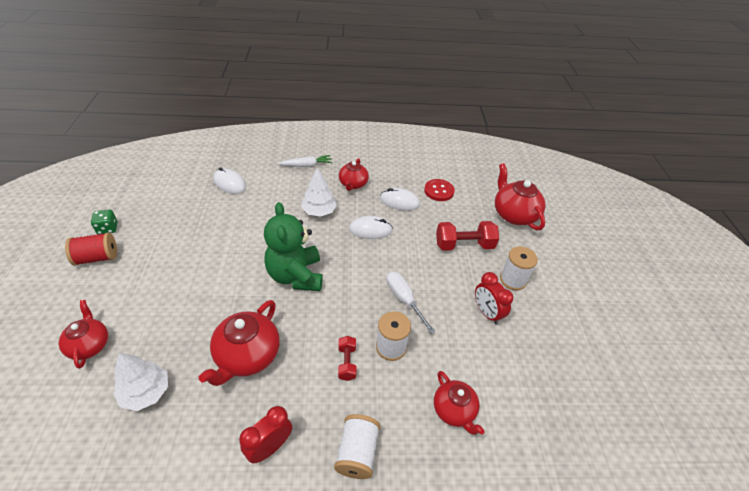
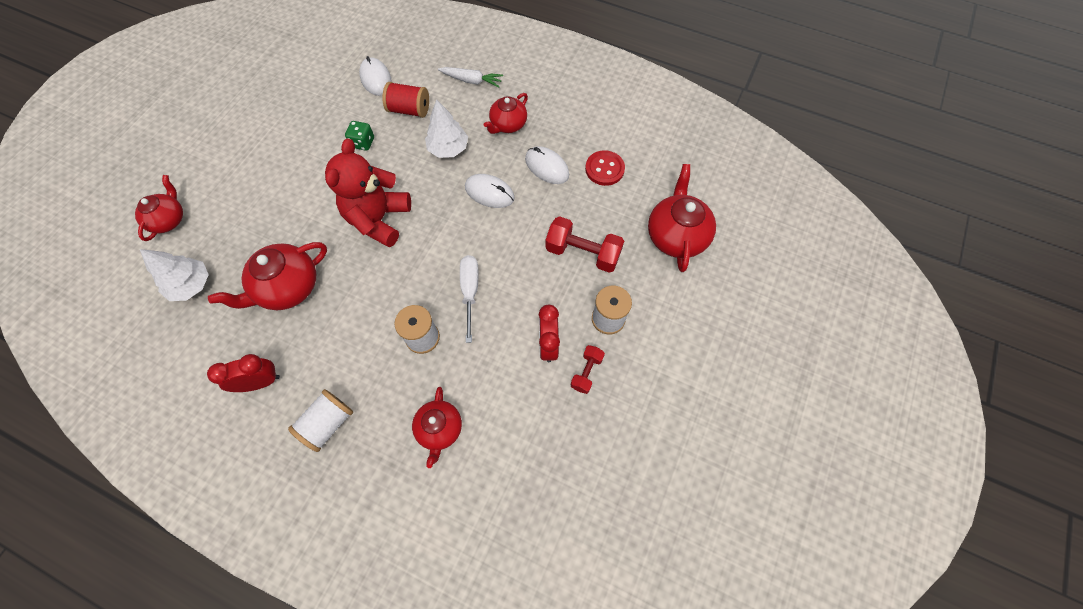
camera: 30 degrees right, 20 degrees up
(97, 258) = (213, 128): red spool -> red spool (409, 110)
(108, 228) = (236, 97): green dice -> green dice (363, 143)
(296, 275) = (379, 219): green teddy bear -> red teddy bear
(347, 363) = (371, 334): red dumbbell -> red dumbbell (586, 372)

